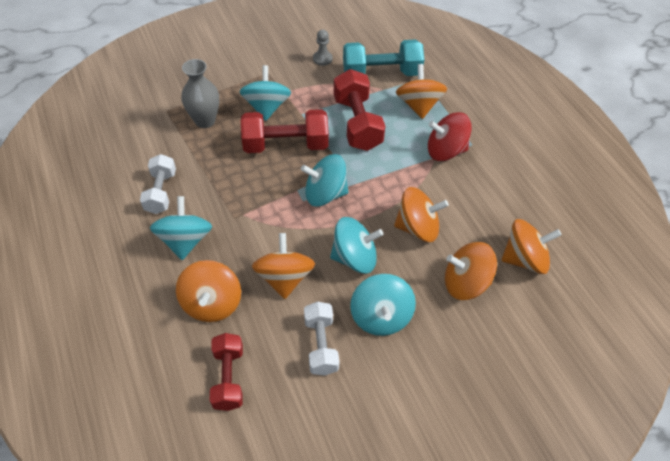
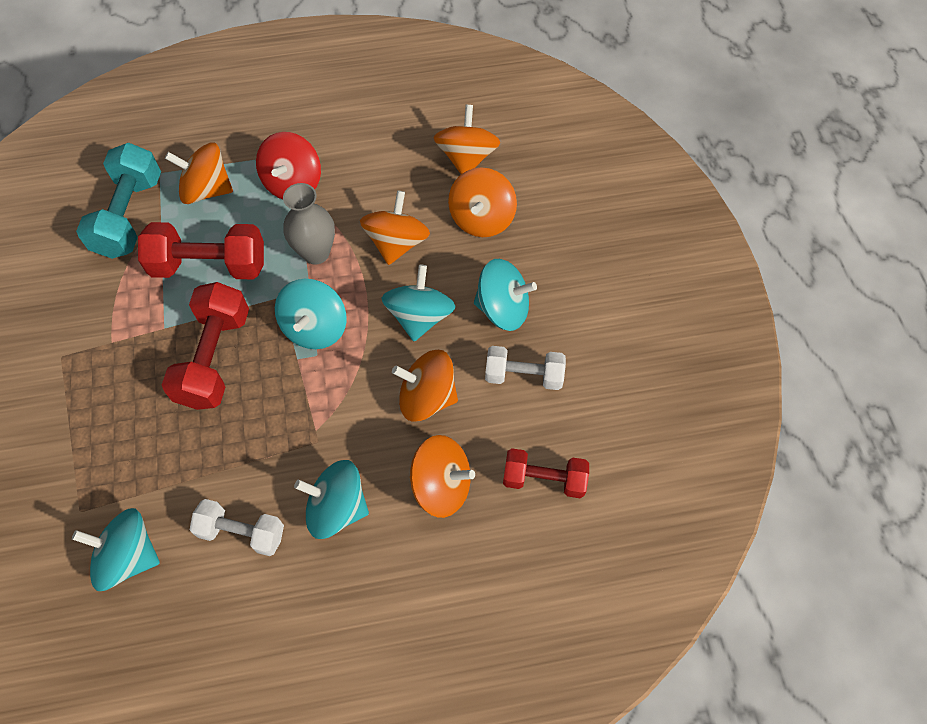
camera: 75 degrees left, 10 degrees up
(205, 121) = (125, 457): grey vase -> grey vase (316, 253)
(266, 107) = (133, 369): turquoise spinning top -> turquoise spinning top (129, 556)
(322, 59) = (66, 279): grey pawn -> none

